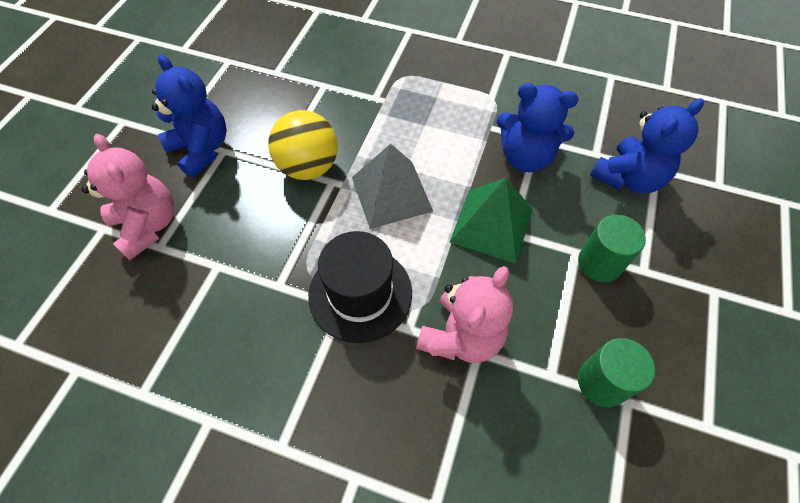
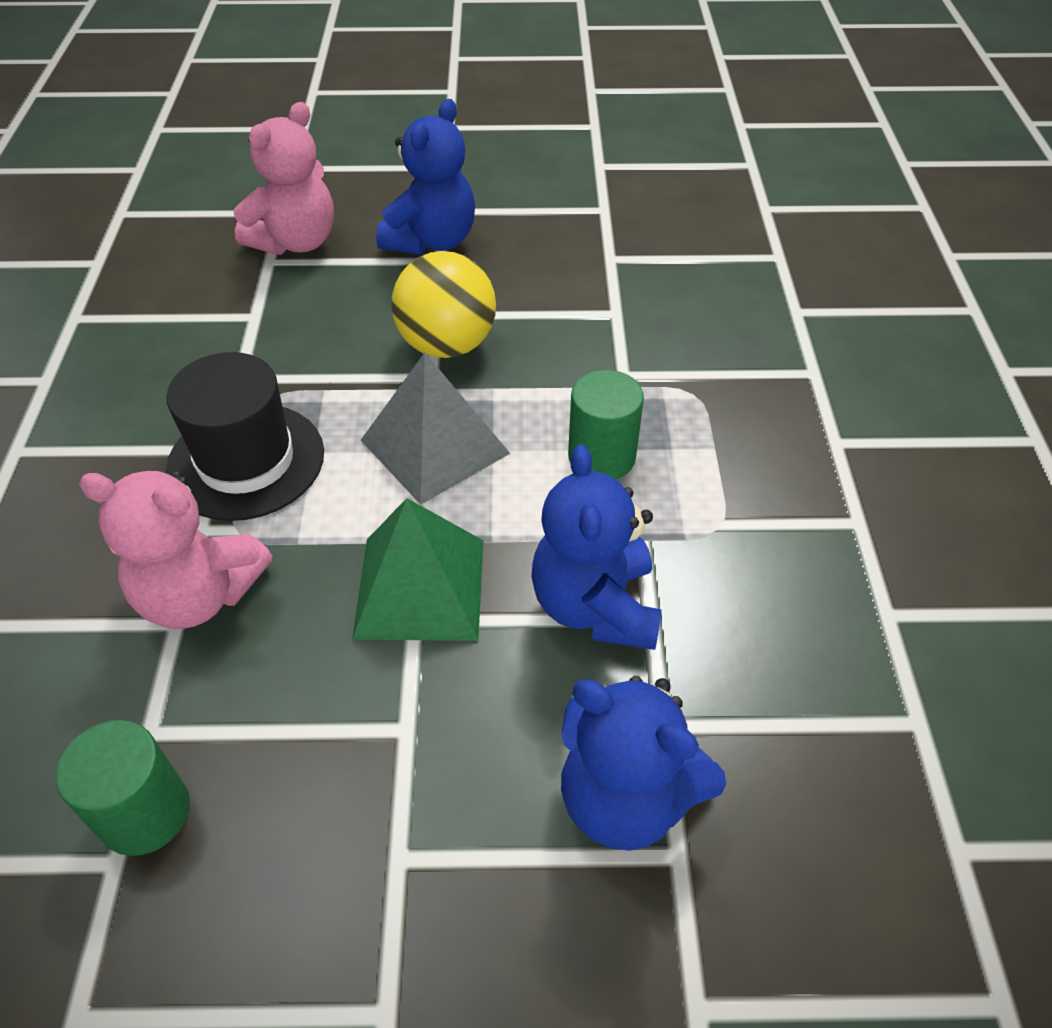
camera: 70 degrees right, 10 degrees down
(599, 263) = (391, 772): green cylinder -> green cylinder (601, 457)

